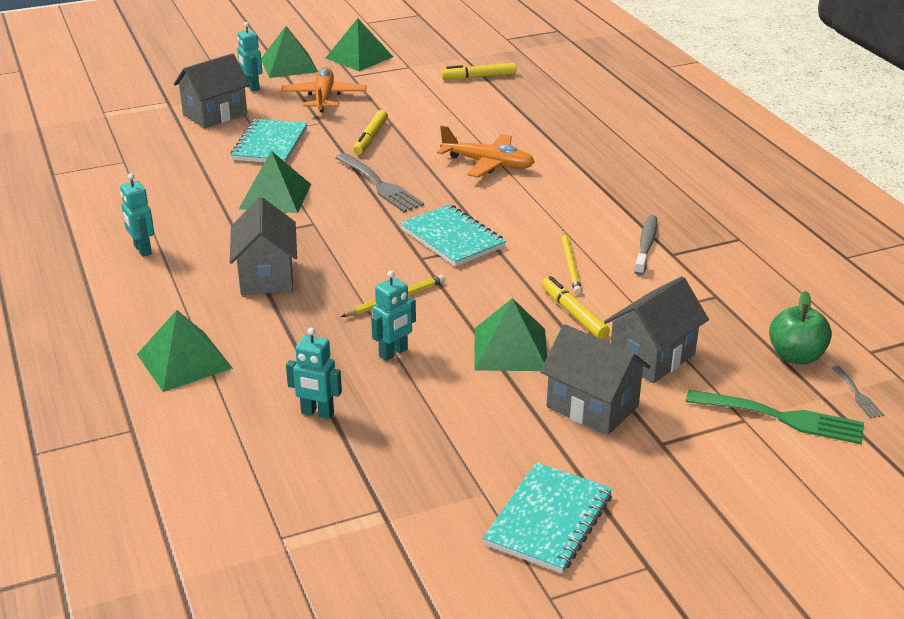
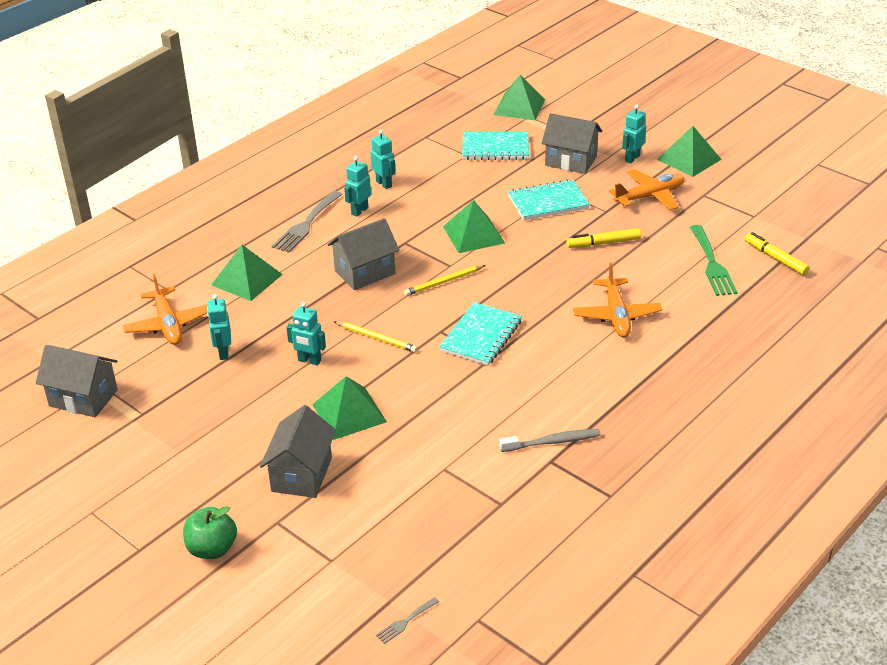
camera: 65 degrees right, 5 degrees up
(110, 221) = (384, 184): none -> turquoise robot
(211, 446) = (168, 324): none -> orange plane
(359, 57) = (742, 185): green pyramid -> green pyramid (519, 107)
(380, 185) = (532, 274): grey fork -> grey fork (306, 224)
(549, 520) = (165, 489): turquoise notebook -> turquoise notebook (495, 148)
(570, 264) = (489, 408): yellow pencil -> yellow pencil (444, 282)
(573, 314) = (417, 430): yellow marker -> none
(652, 357) = (385, 489): grey house -> grey house (83, 398)
(782, 418) = (346, 581): green fork -> green fork (712, 264)
(796, 356) = (439, 572): green apple -> green apple (212, 549)

